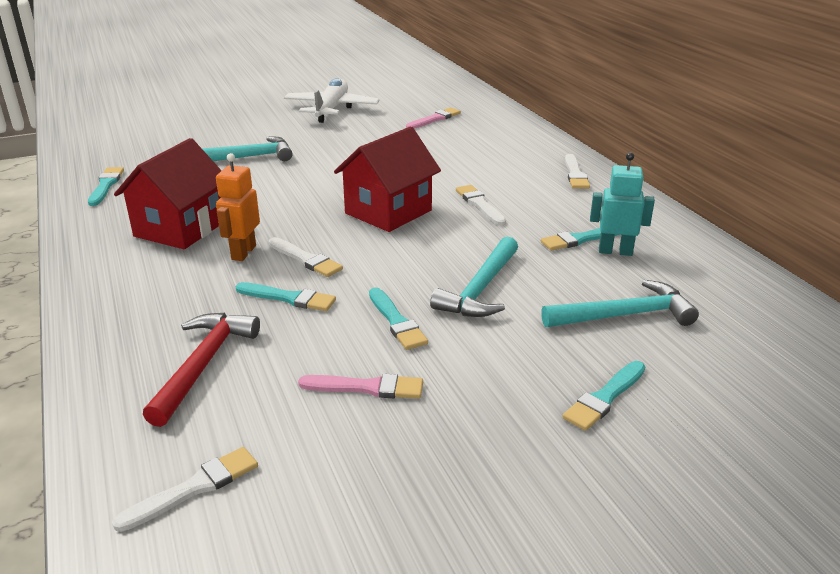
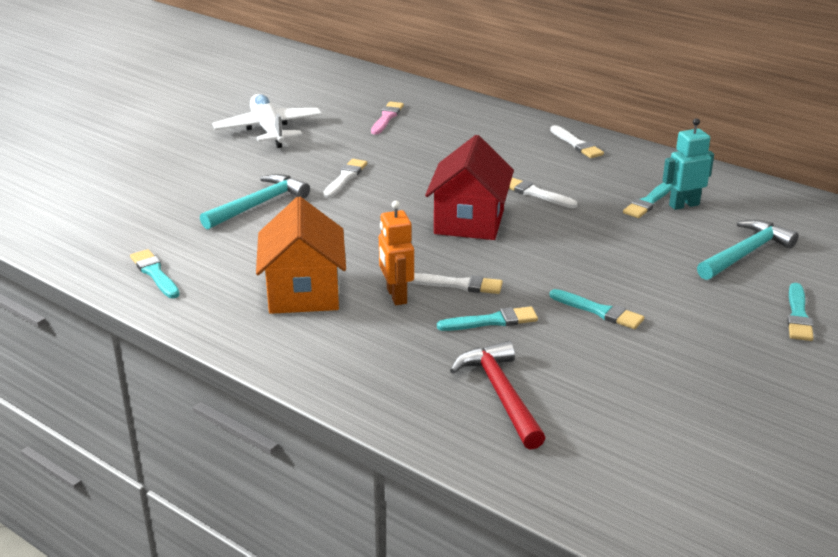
camera: 30 degrees left, 0 degrees up
(180, 229) = (303, 293): red house -> orange house
(194, 488) = (620, 475): white brush -> white brush (345, 178)
(367, 387) = (642, 365): pink brush -> none
(481, 289) = (627, 265): turquoise hammer -> none

